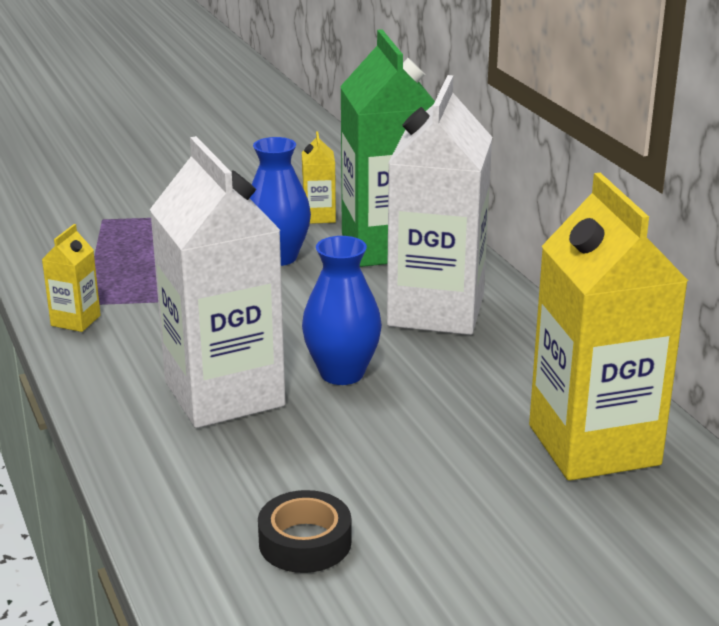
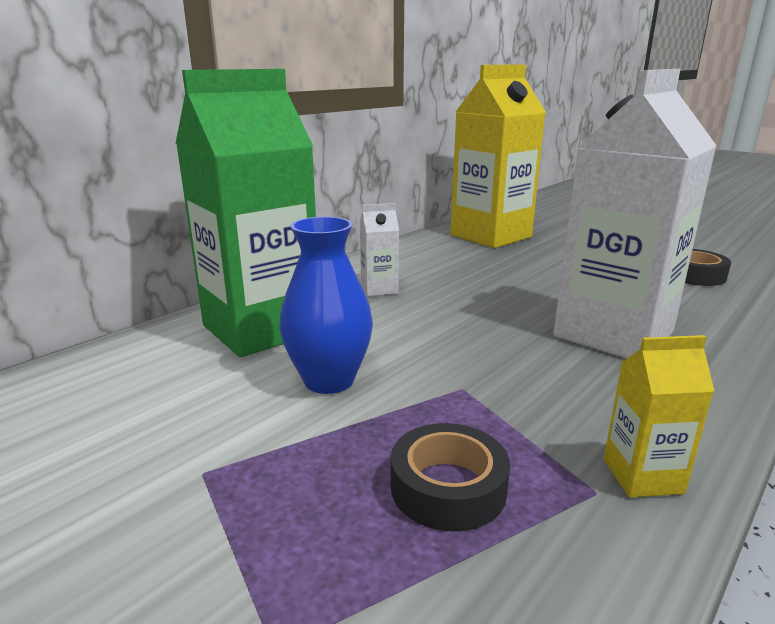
camera: 115 degrees left, 5 degrees down
(136, 267) = (448, 487): none -> black tape
(319, 216) = (188, 385): yellow carton -> none
(342, 373) = (515, 301): blue vase -> none
(436, 310) = (379, 289): white carton -> white carton, size x0.42

